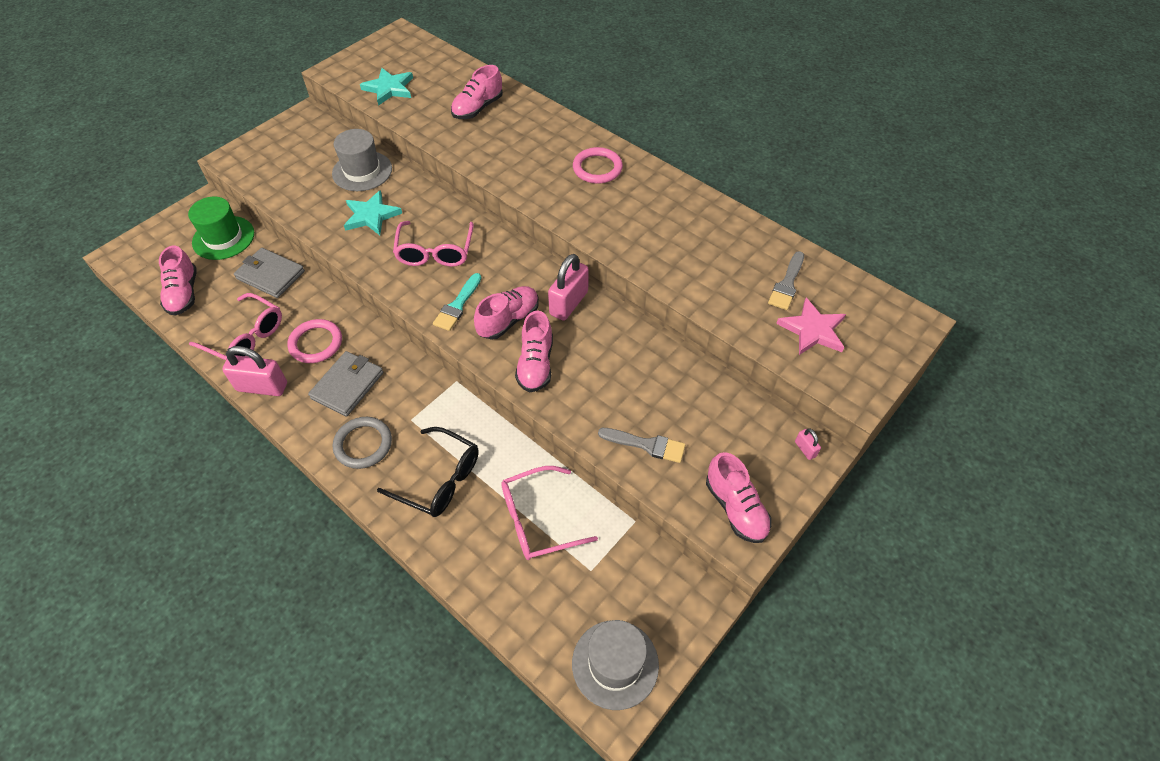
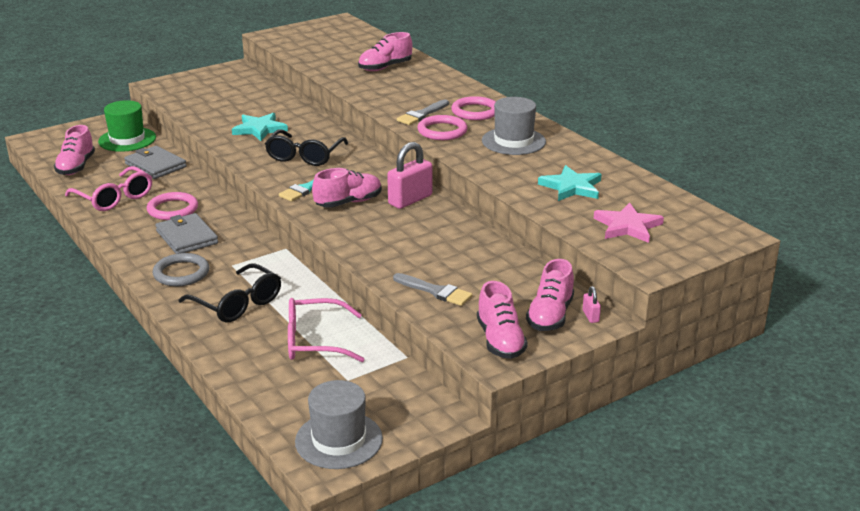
camera: 15 degrees right, 25 degrees down
(262, 387) = (112, 228): pink padlock -> none
(347, 385) = (187, 237): grey wallet -> grey wallet turned 75 degrees counterclockwise
(362, 171) = (266, 104): grey hat -> grey hat (513, 141)
(389, 88) = (312, 49): turquoise star -> turquoise star (571, 187)
(435, 251) = (305, 156): pink glasses -> black glasses
(535, 364) = (358, 231): pink shoe -> pink shoe (550, 316)
(576, 207) = (442, 131): none -> pink ring
(787, 284) = (618, 197): grey brush -> grey brush (422, 114)

